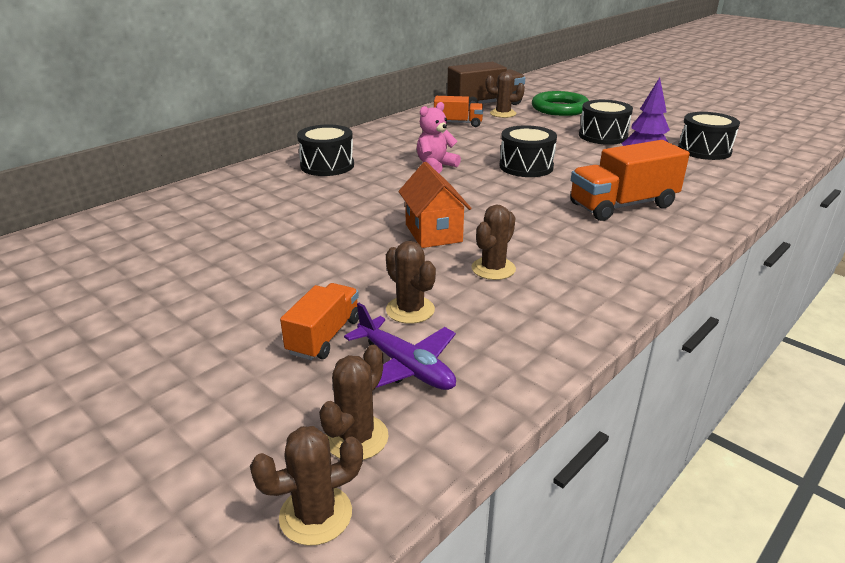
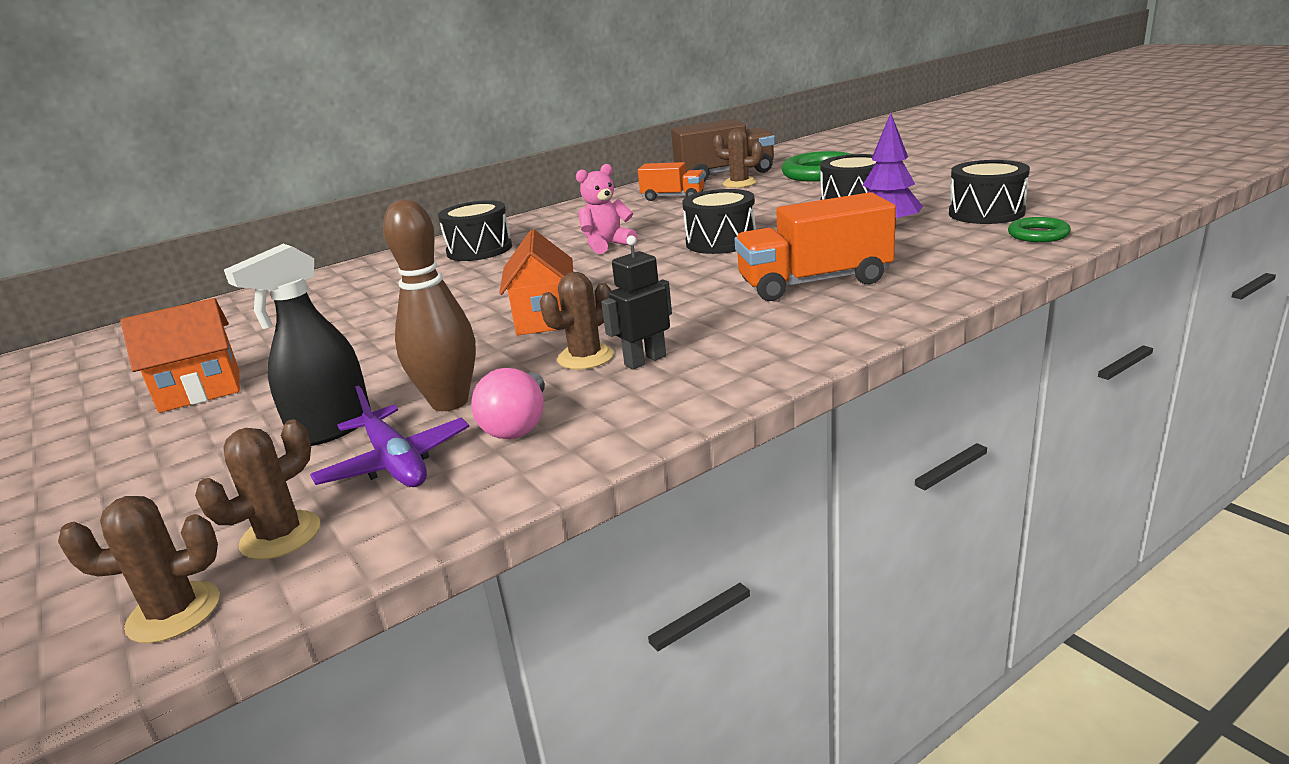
camera: 15 degrees right, 5 degrees down
(168, 300) = (200, 391): none -> orange house
(324, 336) = (331, 429): orange truck -> black spray bottle
(410, 310) = (450, 402): brown cactus -> brown bowling pin
(483, 330) = (518, 425): none -> pink light bulb
(542, 272) = (645, 360): none -> black robot
(751, 170) = (1038, 234): none -> green ring

